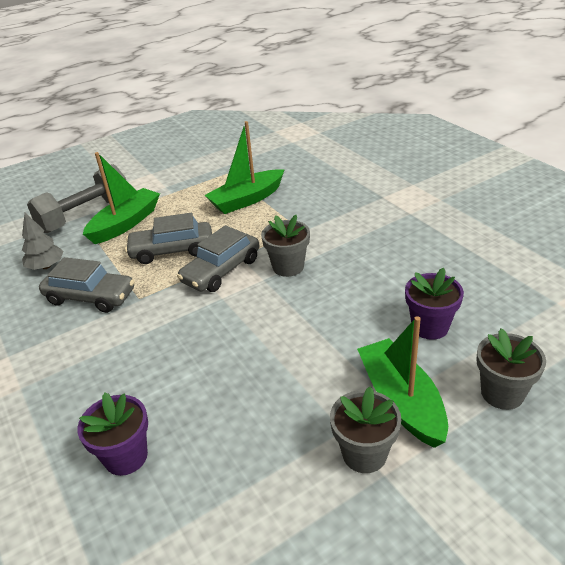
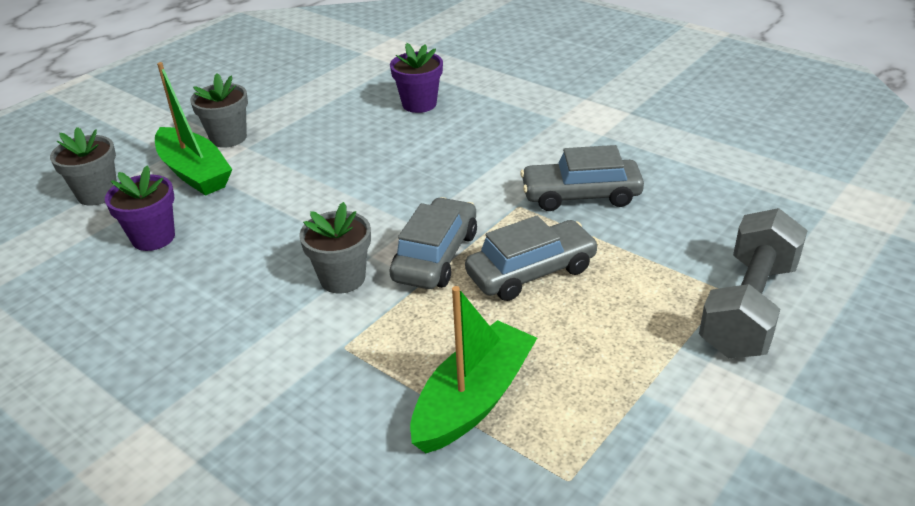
camera: 160 degrees right, 0 degrees up
(46, 266) = (690, 218): grey tree -> none
(125, 224) = (655, 304): green boat -> none

